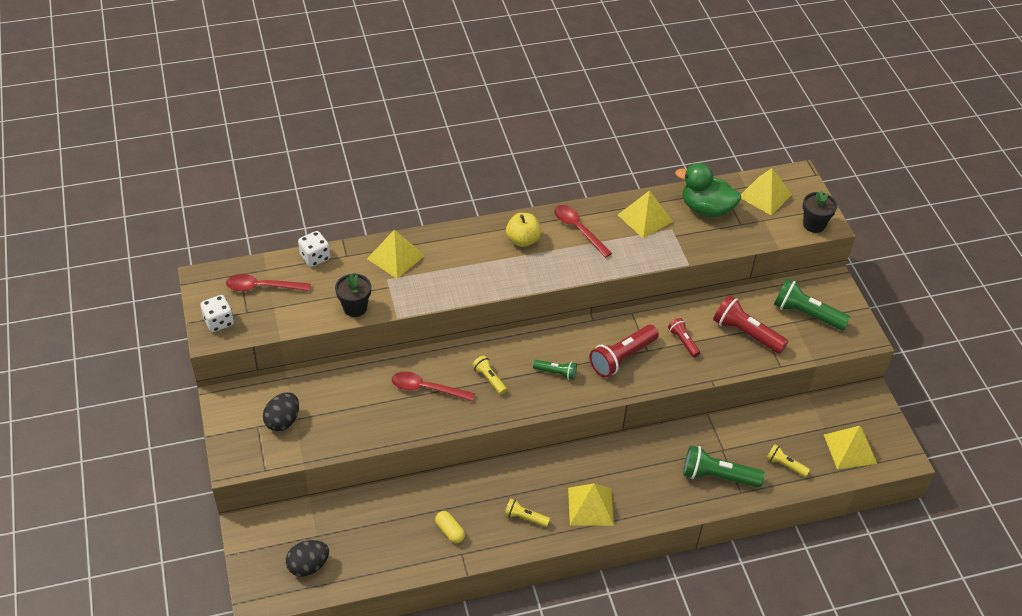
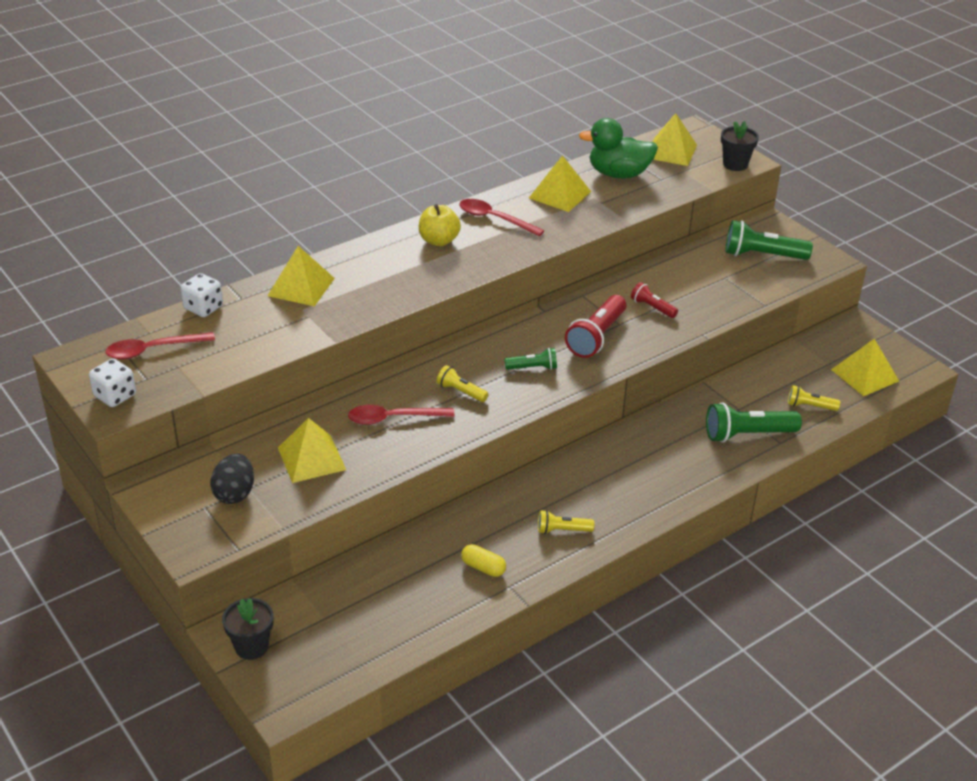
camera: 20 degrees left, 10 degrees down
(308, 566) = (330, 652): black egg -> none
(355, 308) = (279, 344): black flower pot -> black flower pot (251, 646)
(590, 506) = (629, 499): yellow pyramid -> yellow pyramid (311, 458)
(746, 333) = (712, 285): red flashlight -> none

